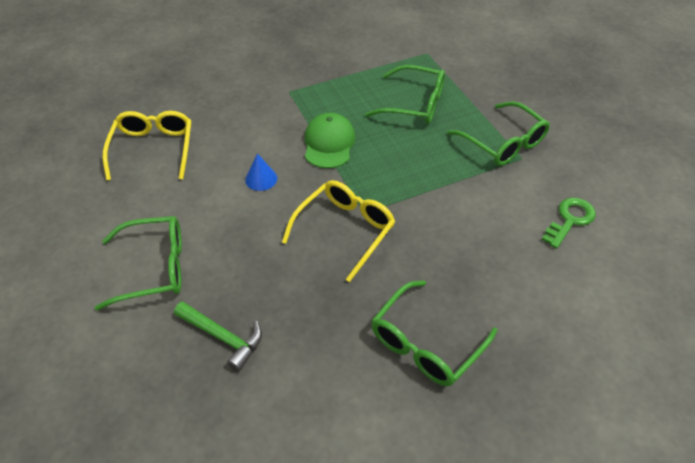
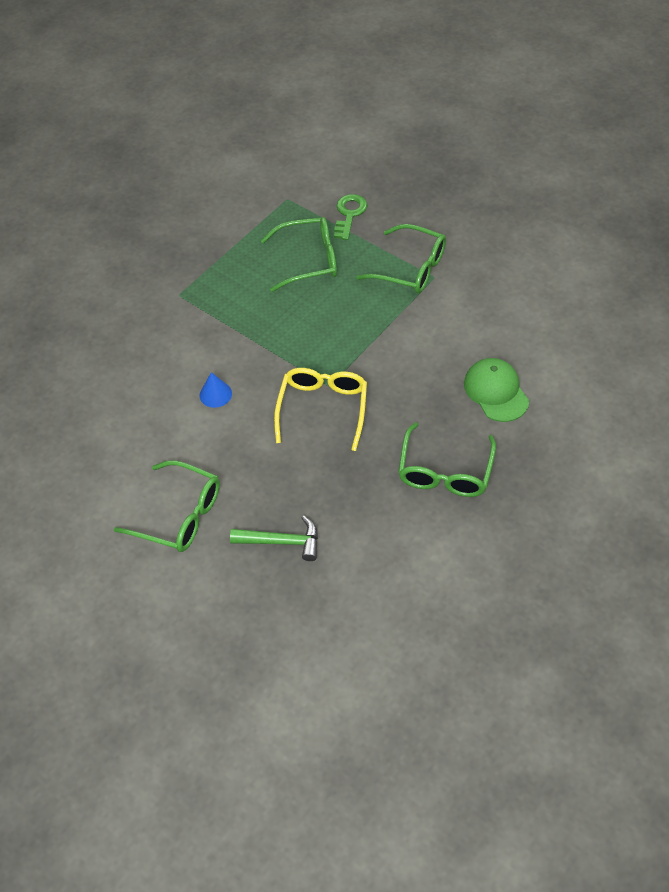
camera: 25 degrees left, 5 degrees up
(153, 149) = (89, 409): yellow glasses -> none
(154, 268) = (179, 515): green glasses -> green glasses turned 60 degrees clockwise
(329, 143) = (255, 333): green cap -> green cap (496, 391)
(570, 220) = (502, 319): green key -> green key (349, 214)

